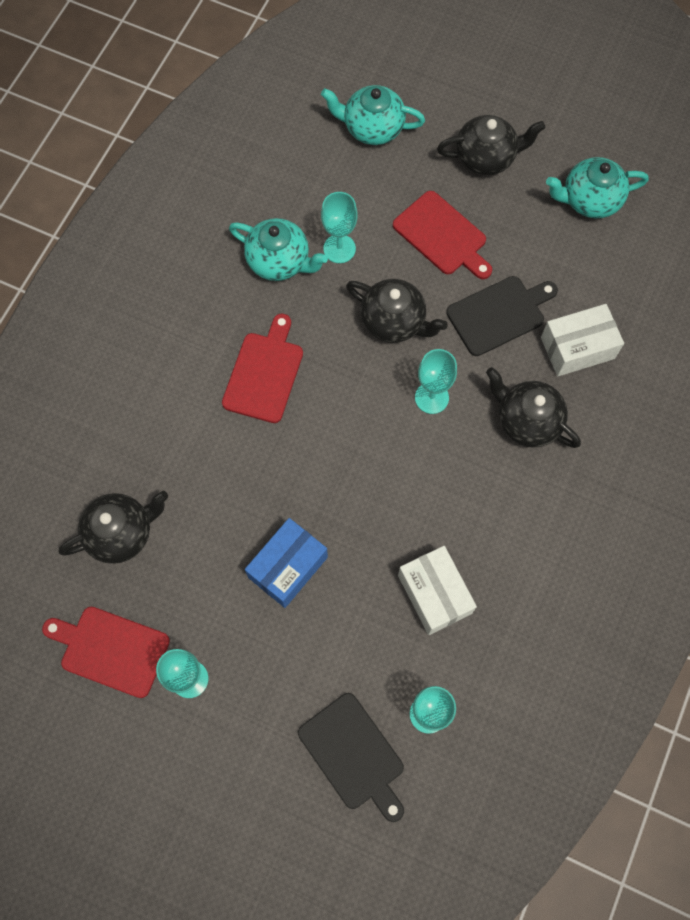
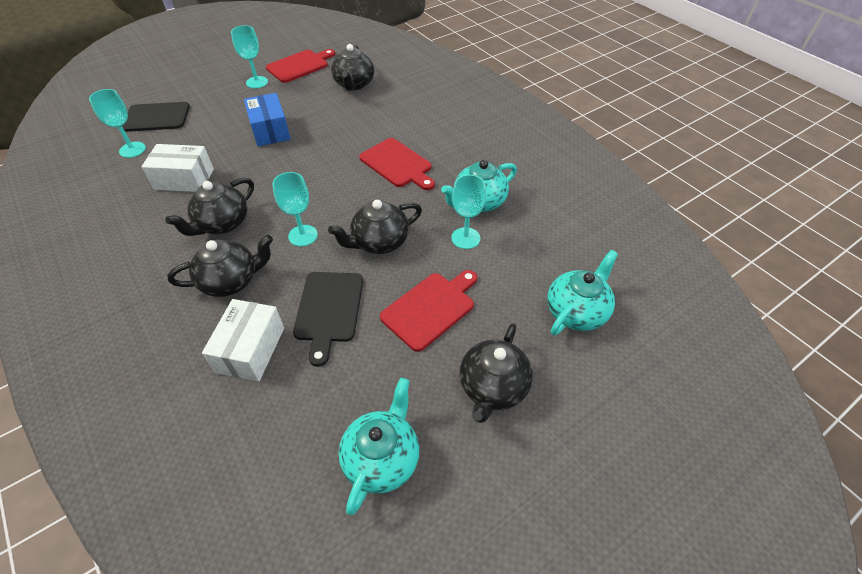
camera: 120 degrees right, 20 degrees down
(442, 236) = (430, 308): red cutting board -> red cutting board turned 150 degrees clockwise
(468, 490) = (222, 224): none -> black teapot

